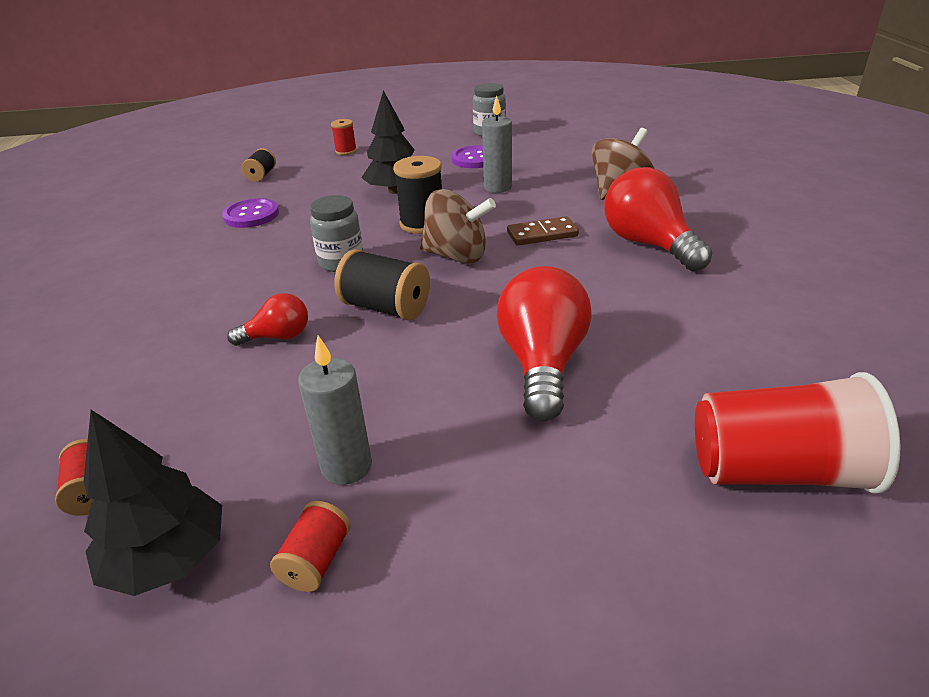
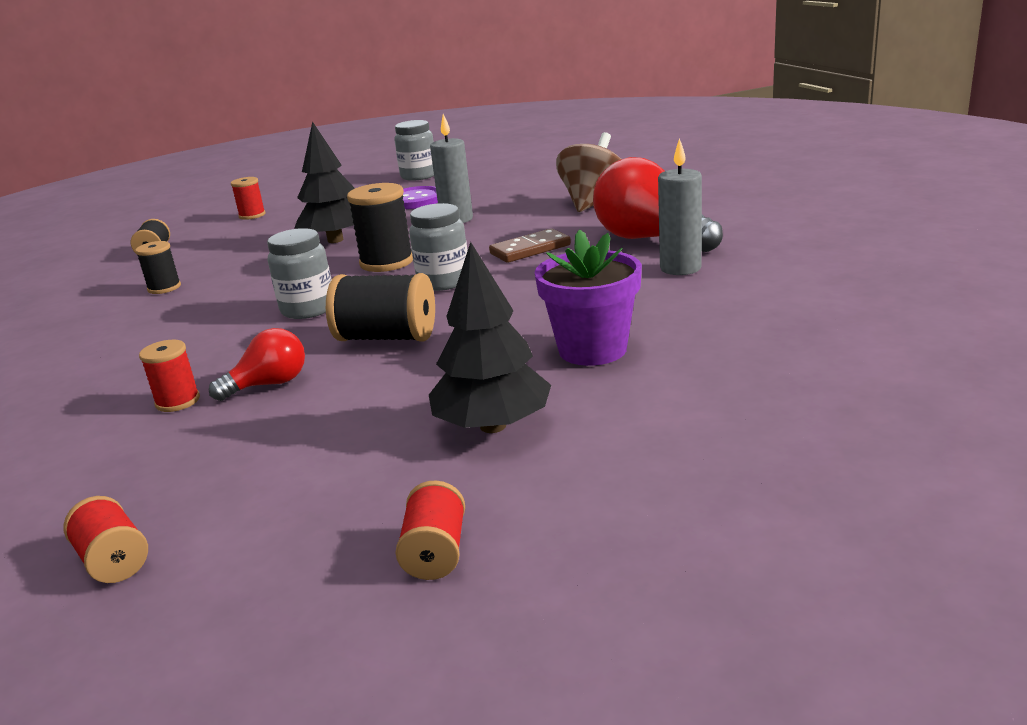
camera: 15 degrees left, 10 degrees down
(168, 559) = (253, 593): black tree -> black tree (493, 426)
(208, 337) = (178, 401): none -> red spool
(251, 215) = (164, 288): purple button -> black spool
(346, 466) = (423, 472): grey candle -> grey candle (680, 268)
(456, 256) = (444, 282): brown spinning top -> grey jar
(542, 364) = (592, 350): red light bulb -> purple flower pot
(777, 471) = (870, 381): red cup -> none

